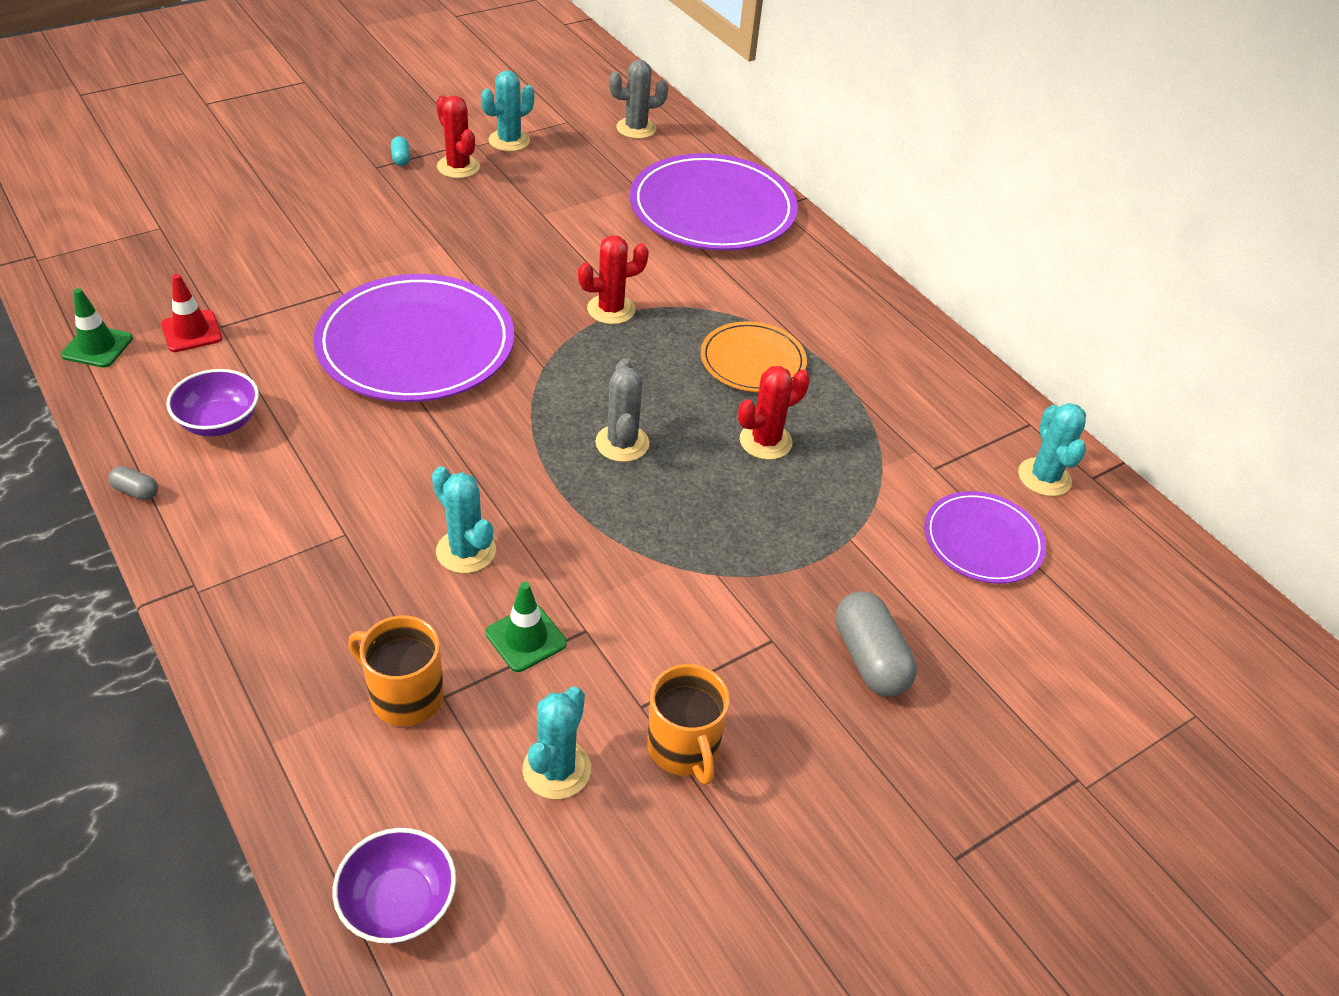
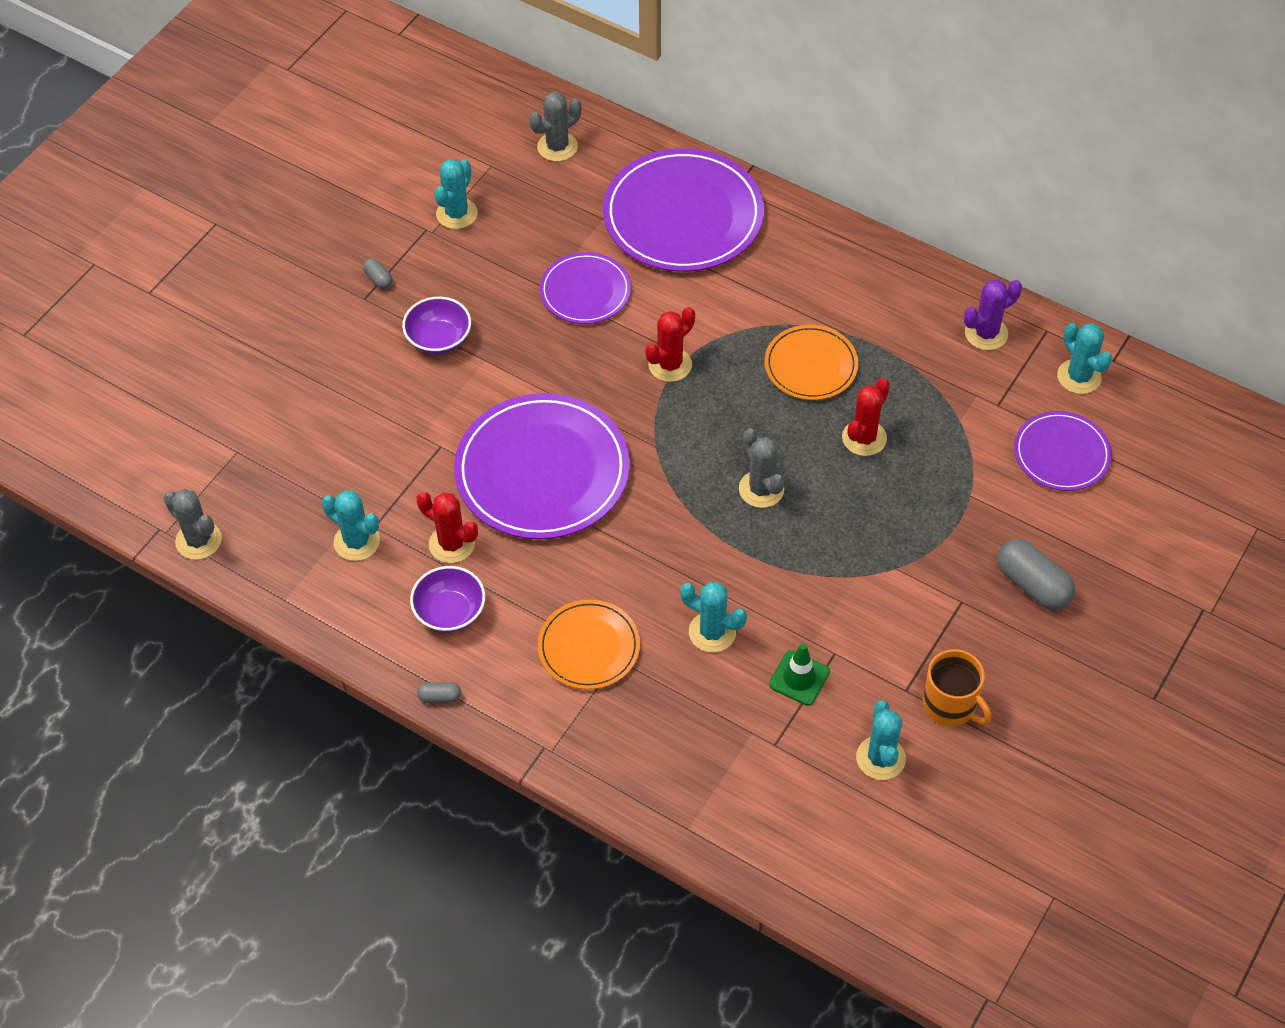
camera: 20 degrees left, 10 degrees up
(57, 276) = (198, 540): none -> grey cactus
(97, 347) = (295, 591): green traffic cone -> none
(191, 331) = (356, 542): red traffic cone -> turquoise cactus
(326, 510) = (589, 647): none -> orange plate
(399, 903) = (843, 885): purple bowl -> purple bowl (439, 339)
(401, 159) = (378, 279): turquoise capsule -> grey capsule
(405, 696) = (750, 756): orange mug -> none
(458, 167) = (435, 266): red cactus -> red cactus (451, 544)
(576, 229) = (585, 291): none -> purple plate
(959, 402) = (986, 333): none -> purple cactus

